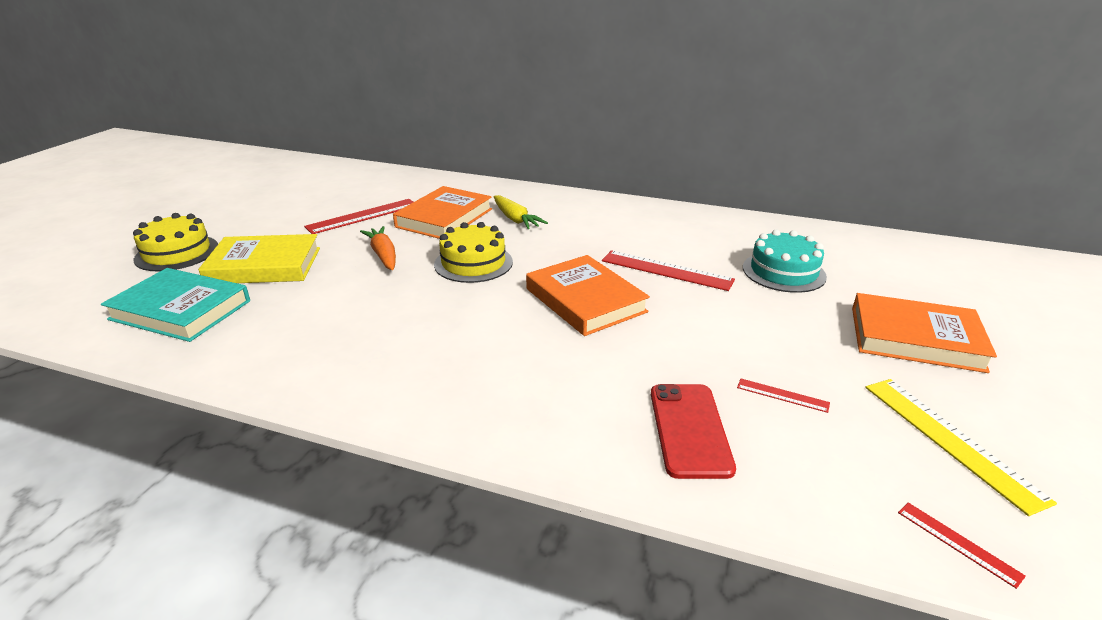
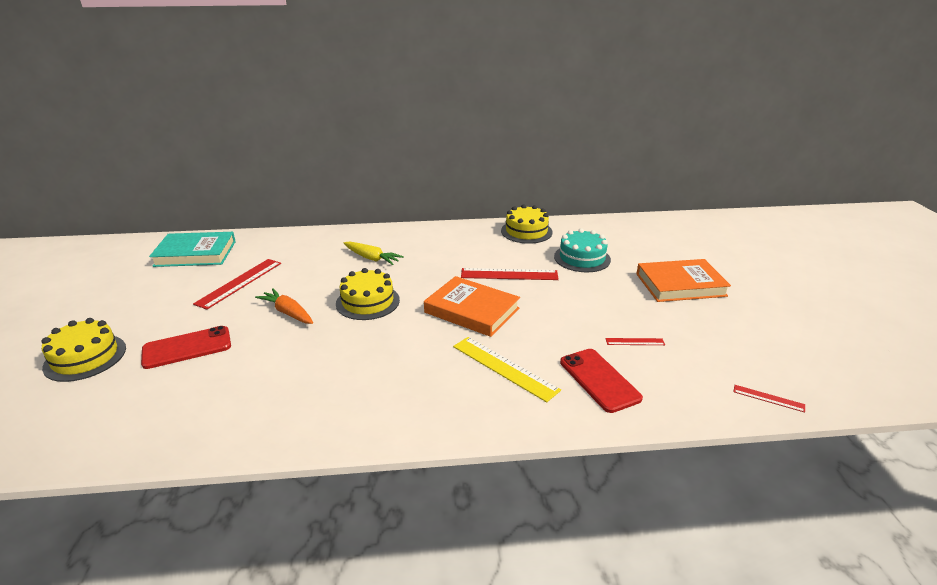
camera: 25 degrees left, 0 degrees up
(181, 310) = (143, 407): turquoise book -> turquoise book (195, 253)
(264, 266) = (187, 348): yellow book -> red phone
(444, 218) = (313, 269): orange book -> none
(729, 226) = (526, 231): none -> yellow cake
(950, 440) = (732, 342): yellow ruler -> yellow ruler (504, 367)

